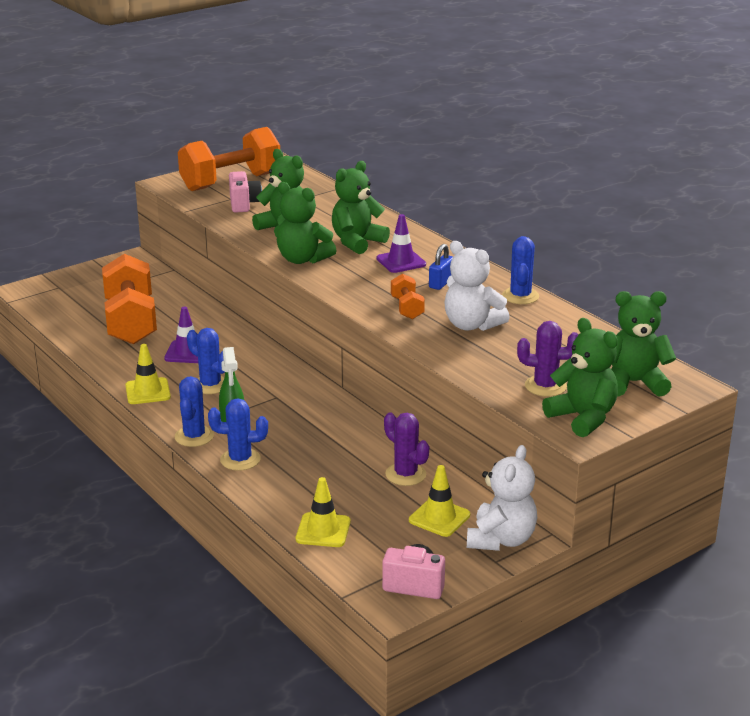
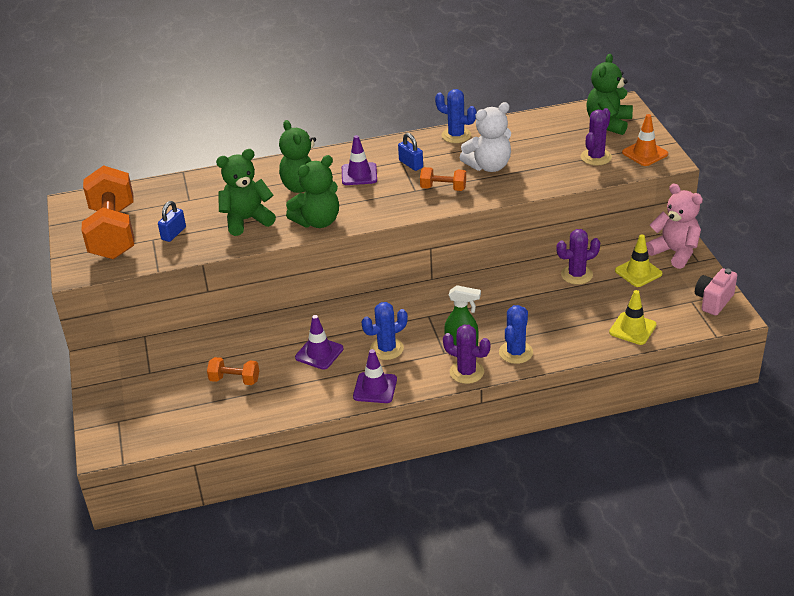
camera: 65 degrees left, 10 degrees up
(131, 322) = (234, 380): orange dumbbell -> orange dumbbell, size x0.46
(148, 391) = (375, 388): yellow traffic cone -> purple traffic cone
(194, 436) = (466, 372): blue cactus -> purple cactus
(244, 204) = (173, 233): pink camera -> blue padlock
(501, 539) = (674, 252): white teddy bear -> pink teddy bear
(583, 418) = (645, 153): green teddy bear -> orange traffic cone

